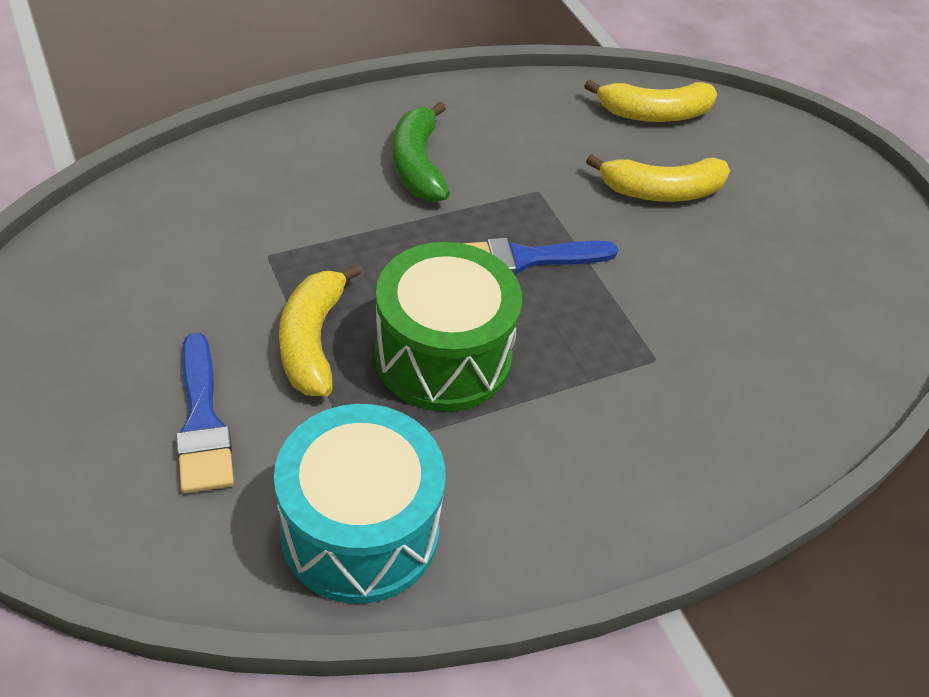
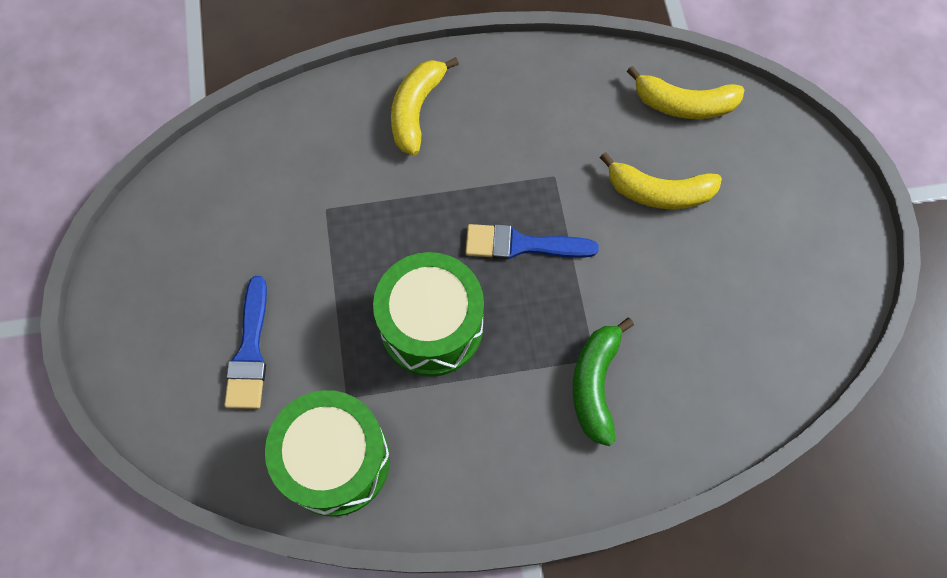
camera: 20 degrees right, 20 degrees up
(312, 341) = (340, 295): yellow banana -> yellow banana (416, 110)
(360, 531) = (335, 460): turquoise drum -> green drum
(417, 165) = (463, 134): green banana -> green banana (595, 384)

